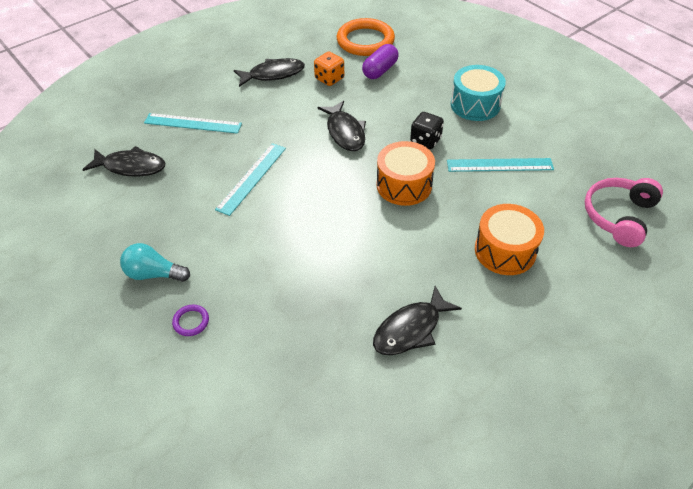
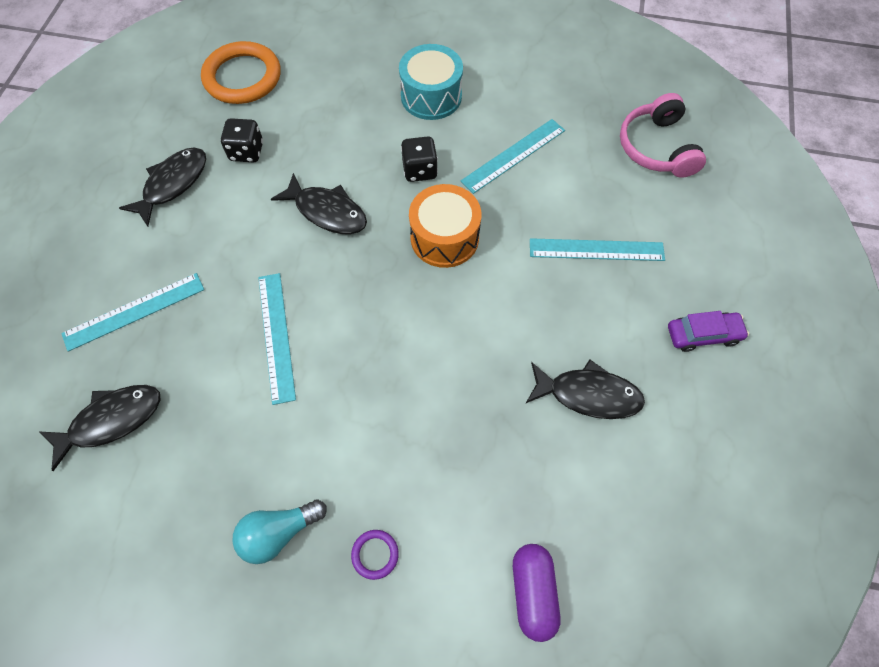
camera: 40 degrees left, 15 degrees up
(329, 79) = (246, 152): orange dice -> black dice
(380, 70) = (294, 108): purple capsule -> purple capsule (533, 592)
(410, 329) = (588, 394): black fish -> black fish turned 90 degrees counterclockwise
(505, 251) = (596, 250): orange drum -> turquoise ruler
(536, 350) = (703, 335): none -> purple car

